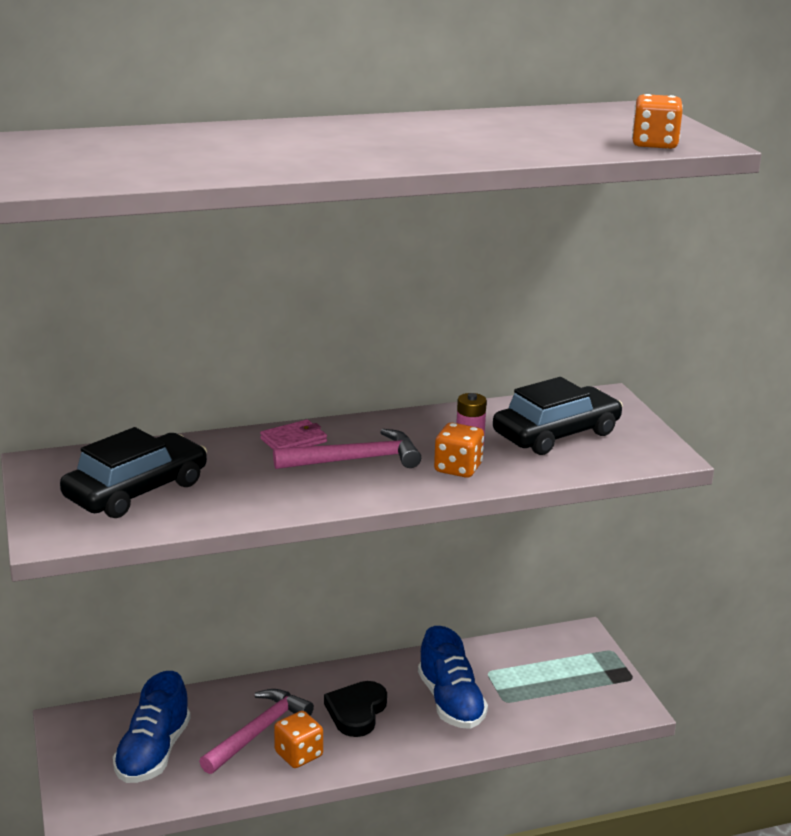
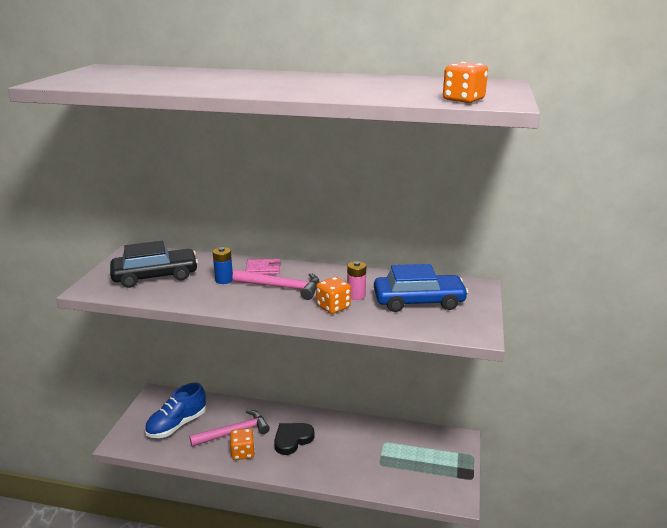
camera: 30 degrees right, 0 degrees up
(255, 470) = (224, 280): none -> blue battery
(450, 702) = (348, 453): blue shoe -> none
(556, 434) = (418, 301): black car -> blue car

